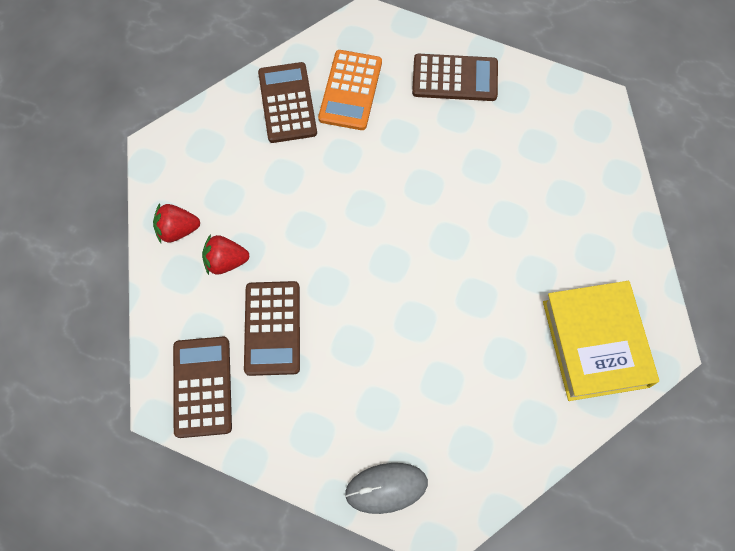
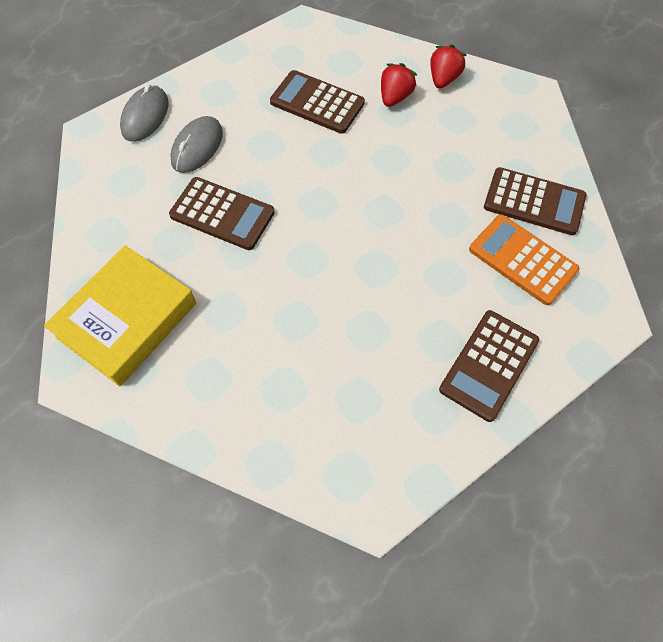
camera: 120 degrees right, 5 degrees down
(202, 387) = (302, 48): brown calculator -> brown calculator (222, 214)
(392, 407) = (197, 147): none -> grey mouse
(595, 343) = (127, 320): yellow book -> yellow book turned 75 degrees counterclockwise

